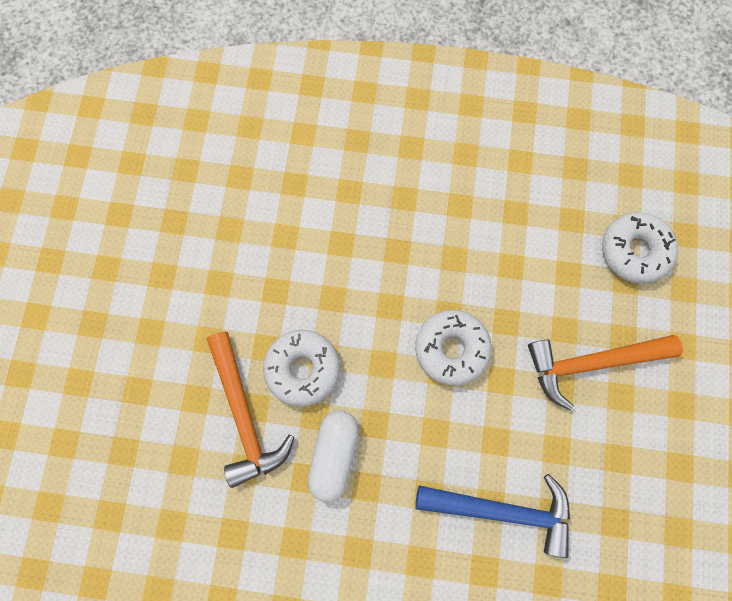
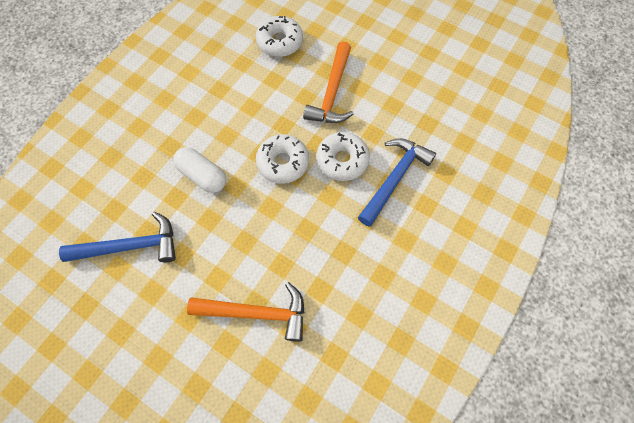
camera: 65 degrees left, 10 degrees down
(259, 228) = (130, 246): none -> blue hammer
(303, 369) = (246, 259): white donut -> white donut (342, 160)
(334, 454) = (313, 263): white capsule -> white capsule (202, 176)

